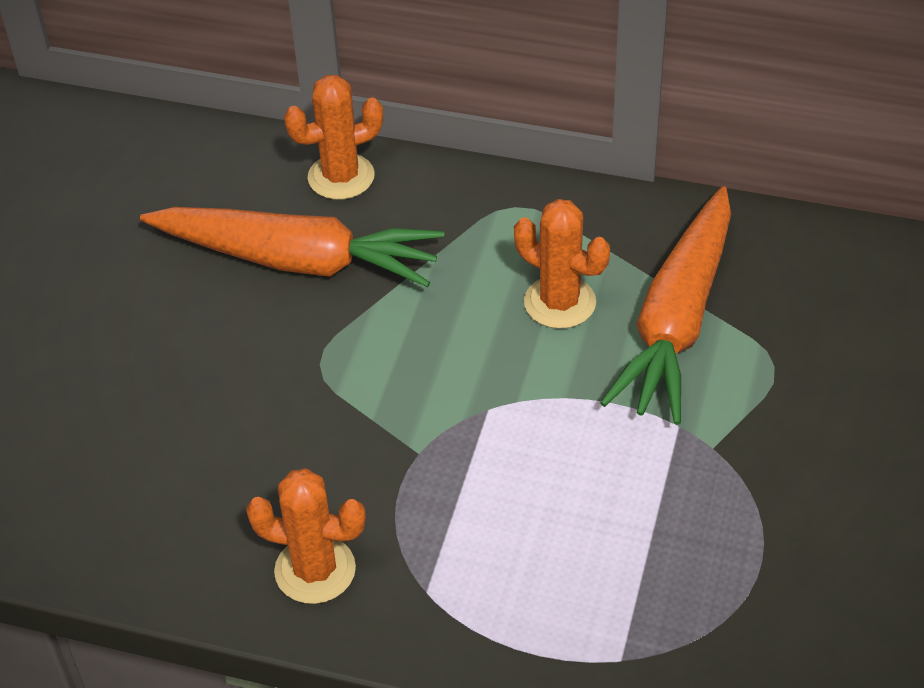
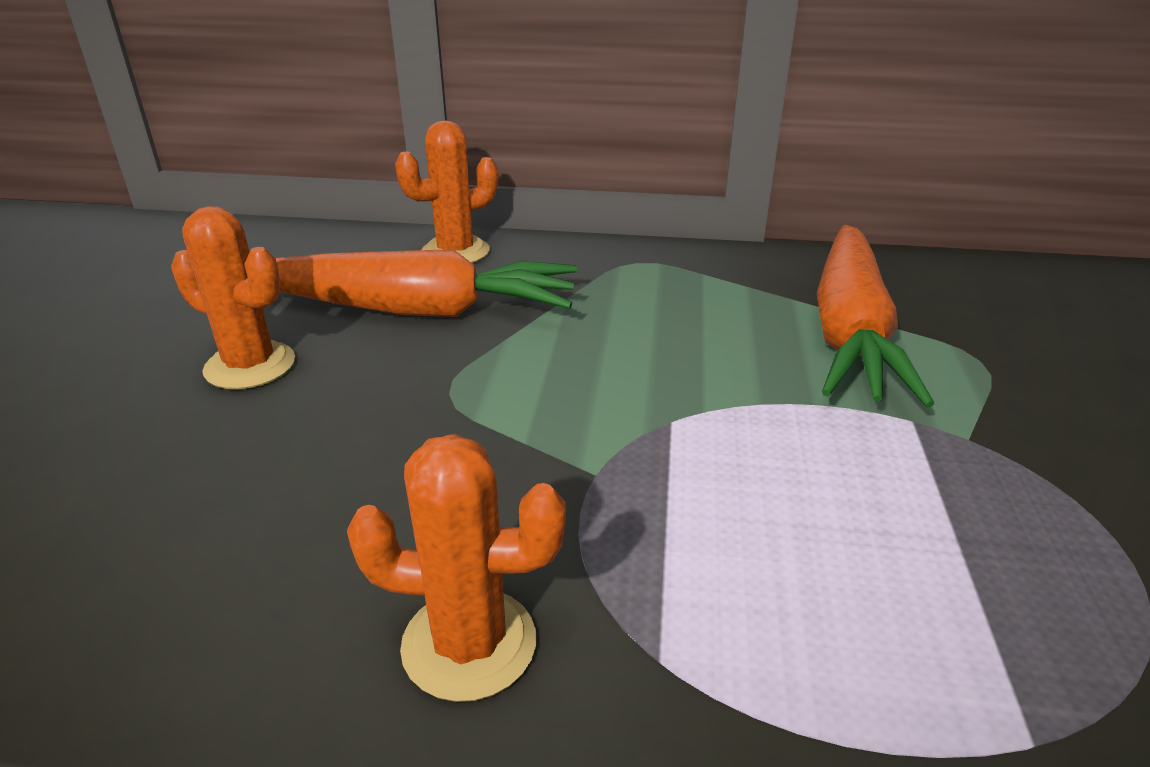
camera: 10 degrees left, 15 degrees down
(560, 302) = (715, 325): orange cactus -> orange cactus (250, 366)

